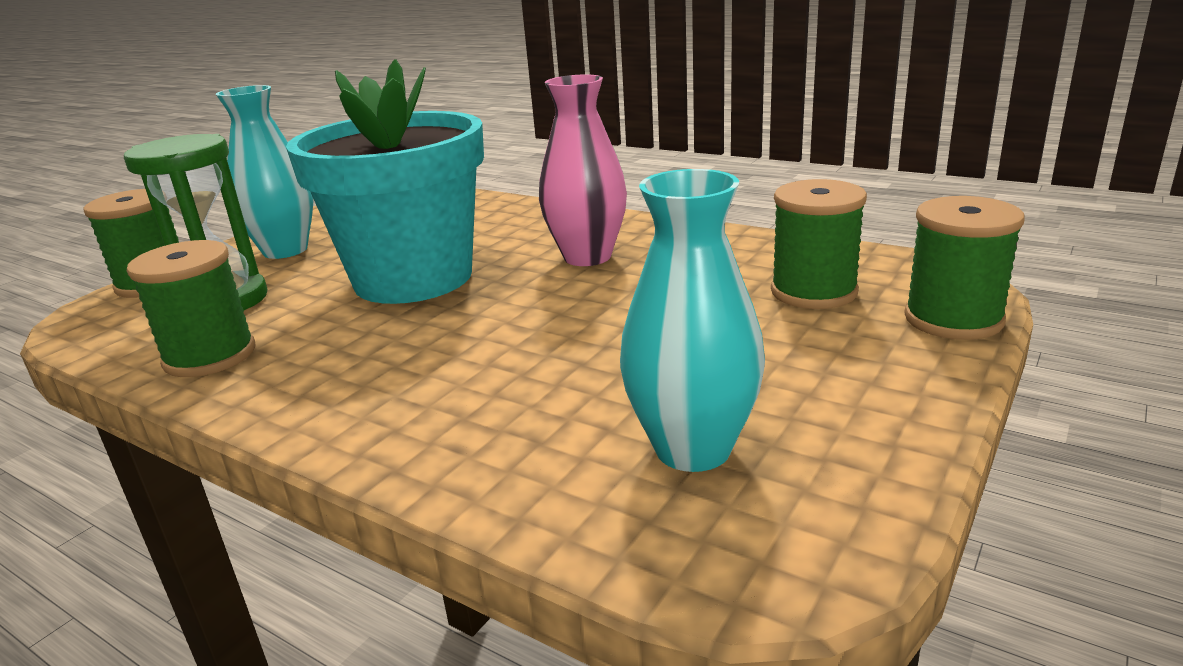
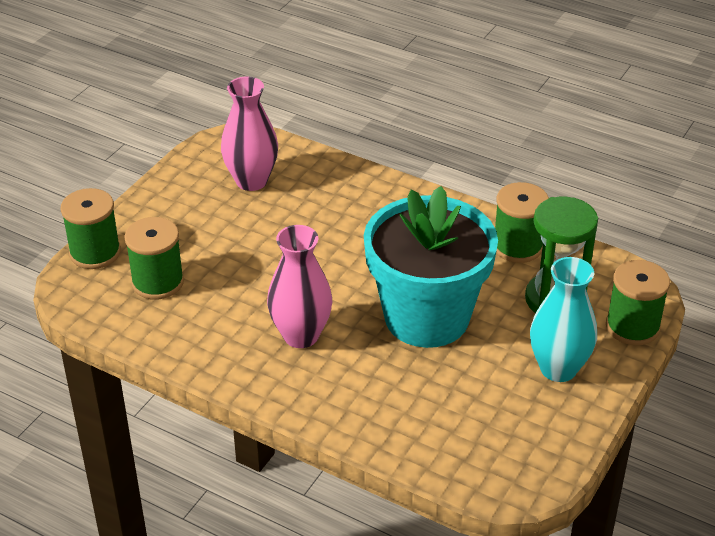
camera: 175 degrees right, 15 degrees up
(693, 449) = (251, 181): turquoise vase -> pink vase

